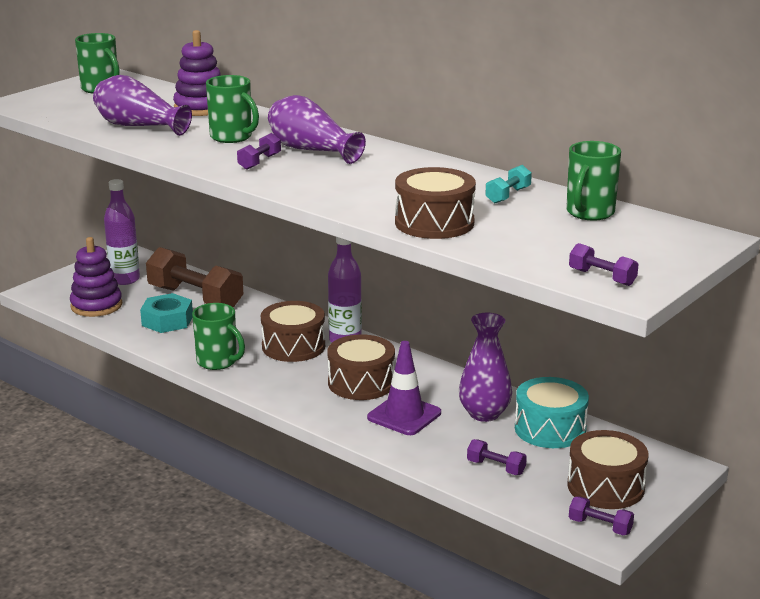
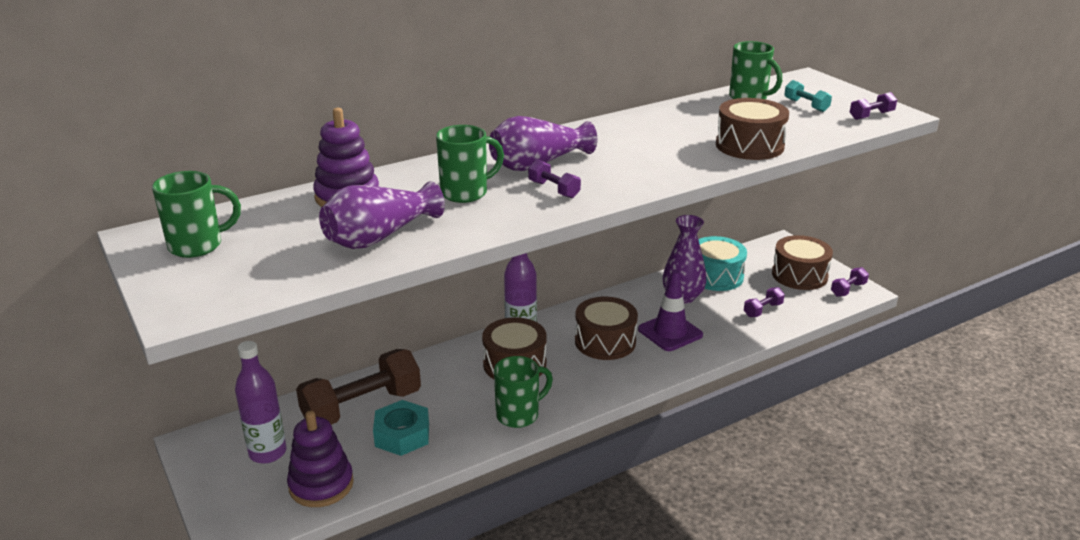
camera: 70 degrees left, 5 degrees up
(508, 195) = (700, 114): turquoise dumbbell -> turquoise dumbbell (806, 105)

